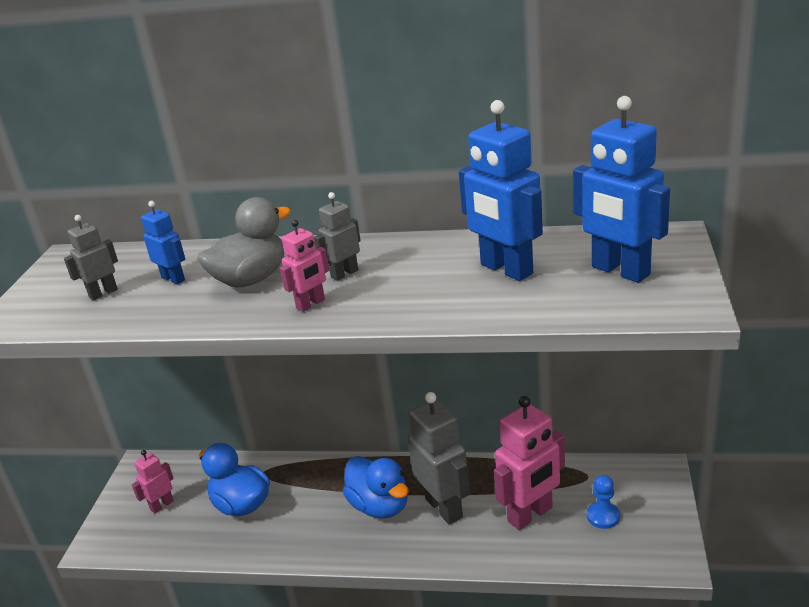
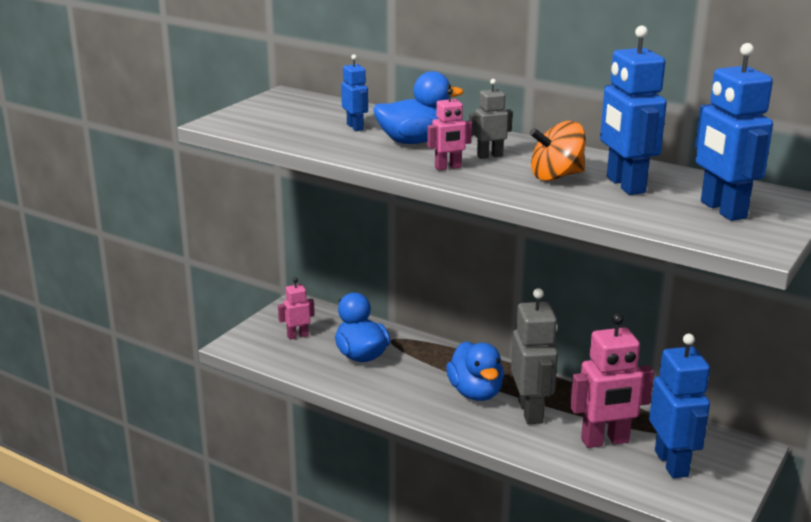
camera: 20 degrees right, 5 degrees down
(103, 293) = (298, 123): grey robot -> none
(251, 279) = (414, 141): grey duck -> blue duck
(431, 280) = (556, 176): none -> orange spinning top
(603, 516) = (672, 463): blue pawn -> blue robot

